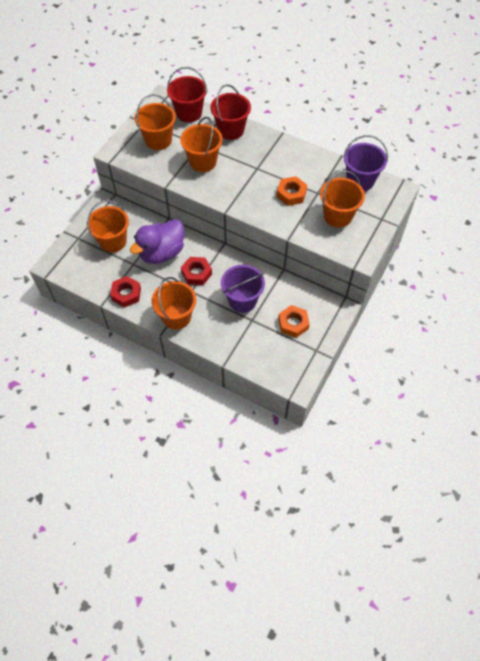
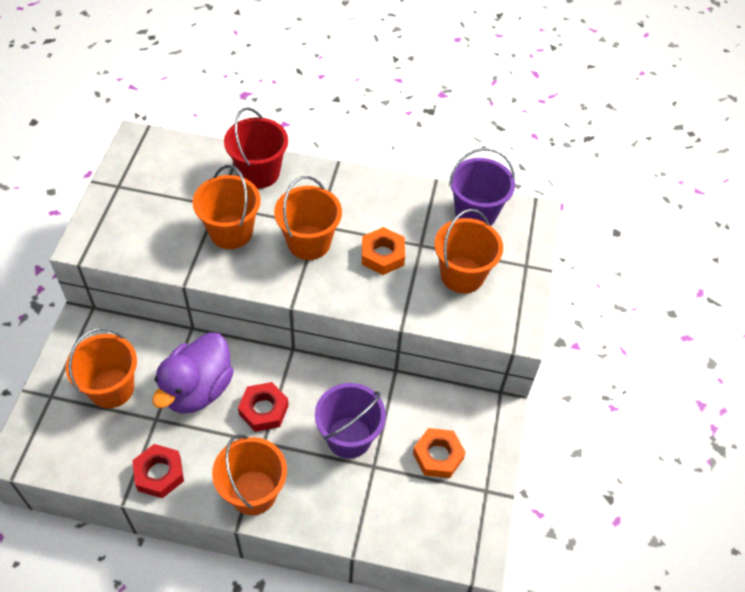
camera: 20 degrees left, 5 degrees down
(158, 140) = (149, 211): orange bucket -> orange bucket (309, 242)
(189, 113) = (185, 158): red bucket -> none

